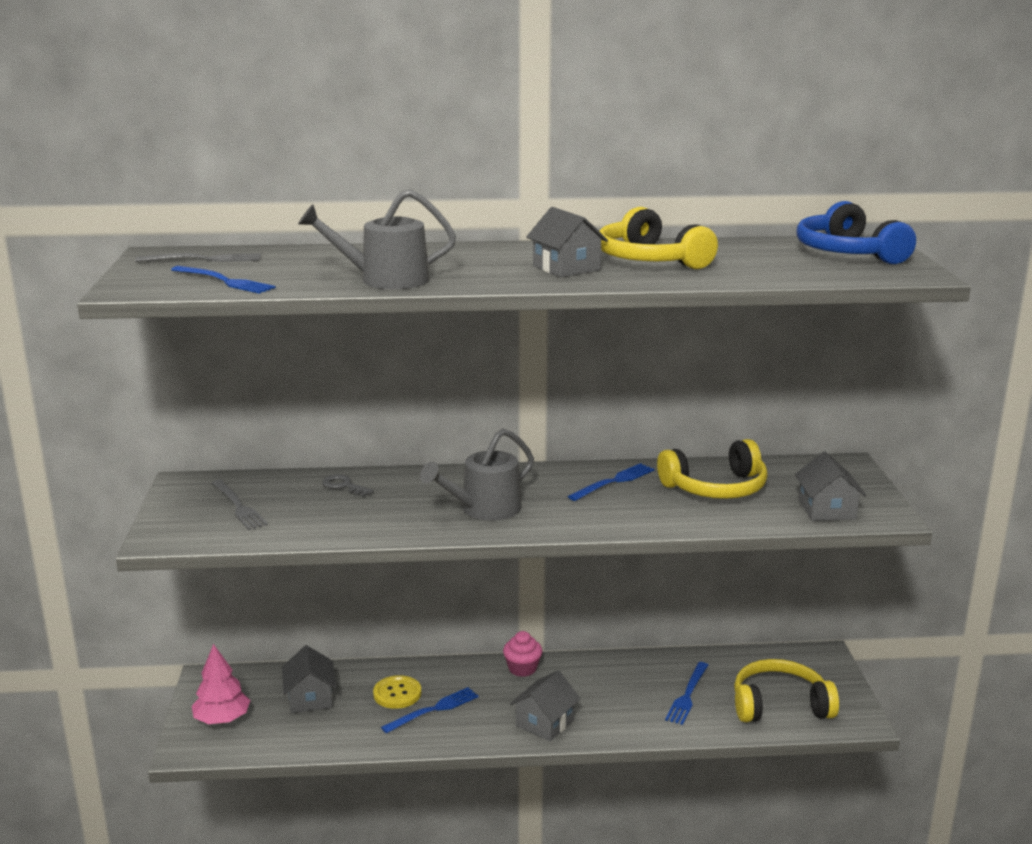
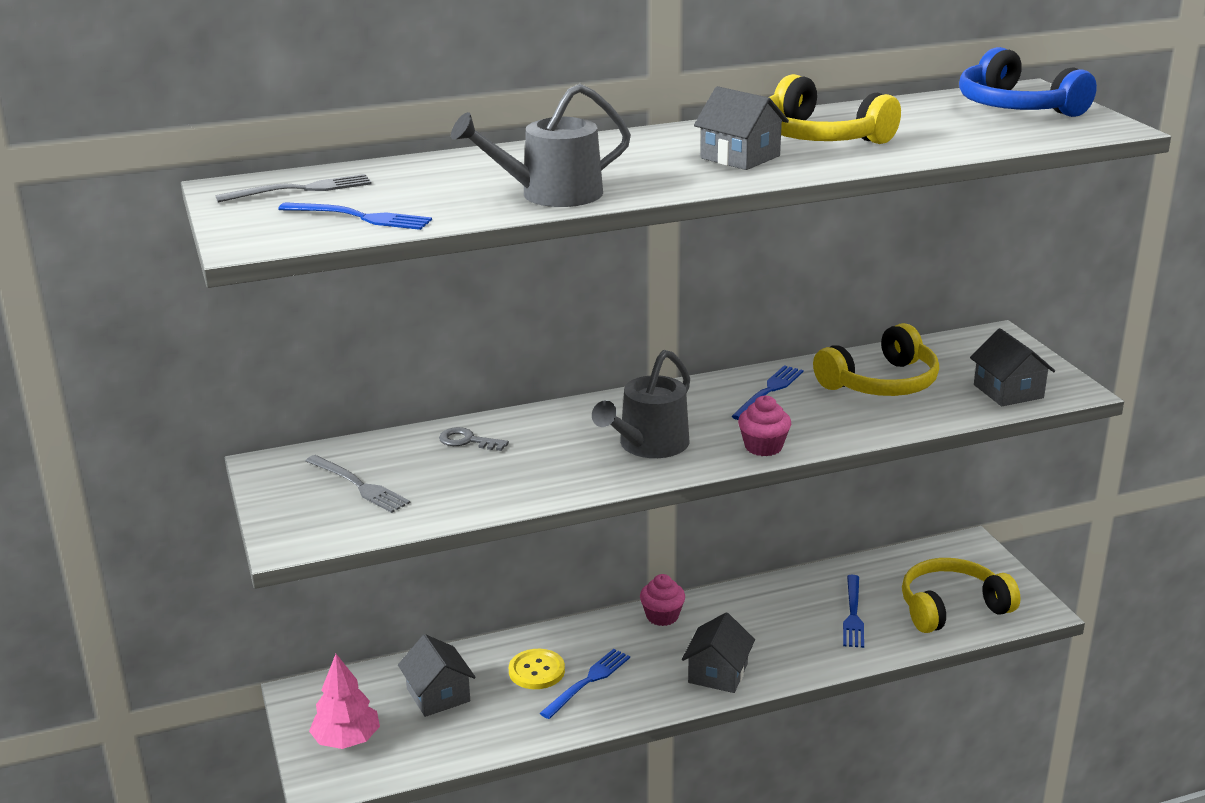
camera: 15 degrees left, 5 degrees up
(578, 524) = (763, 447): none -> pink cupcake

